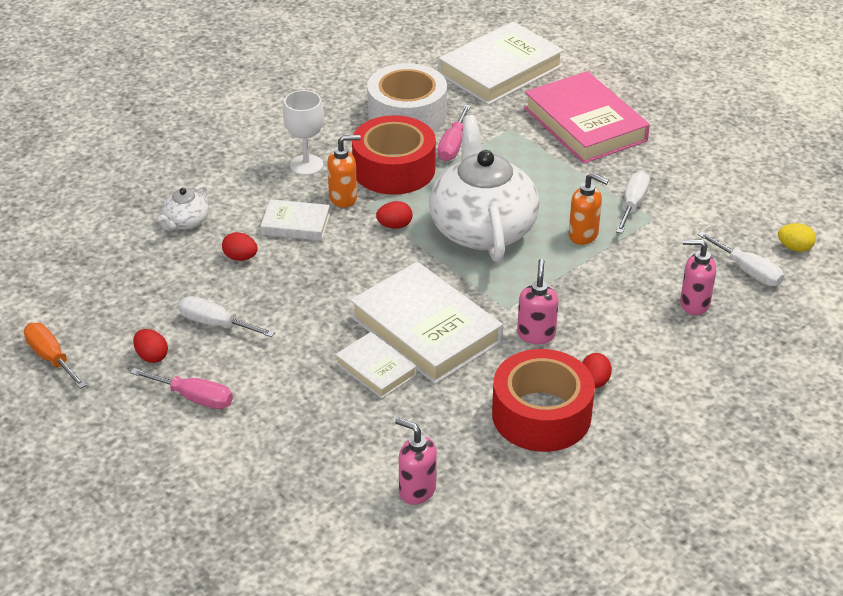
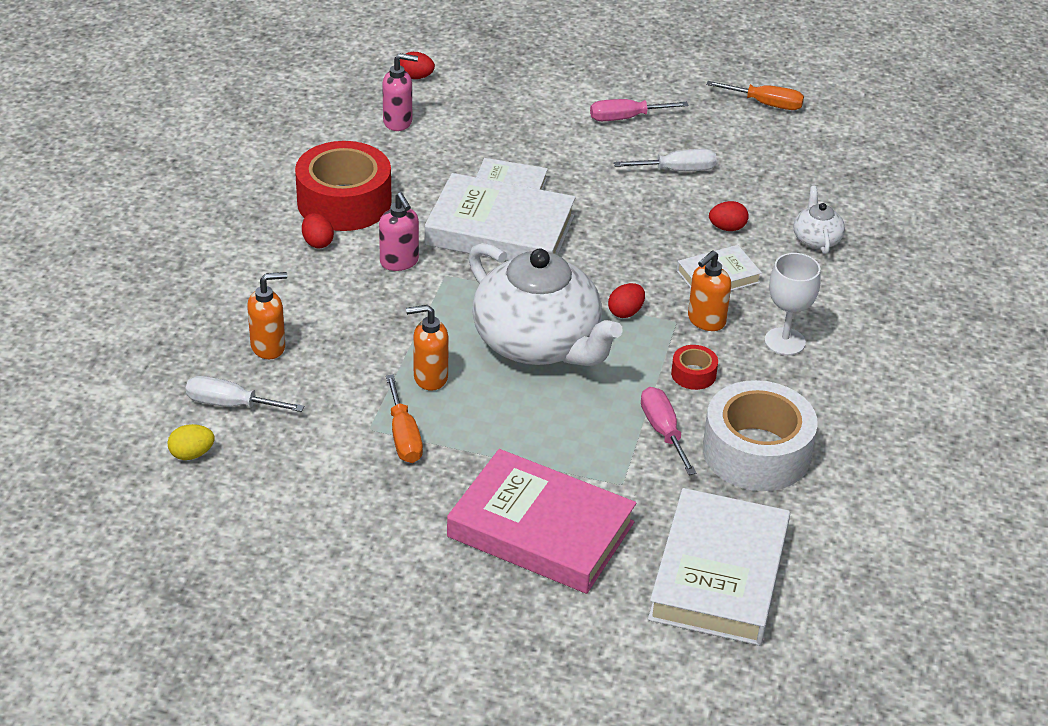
camera: 145 degrees right, 0 degrees up
(152, 356) = (694, 131): red egg -> red egg (416, 77)
(394, 169) = (693, 374): red tape -> red tape, size x0.43
(633, 205) = (403, 436): white screwdriver -> orange screwdriver
(694, 304) = (268, 347): pink soap dispenser -> orange soap dispenser

